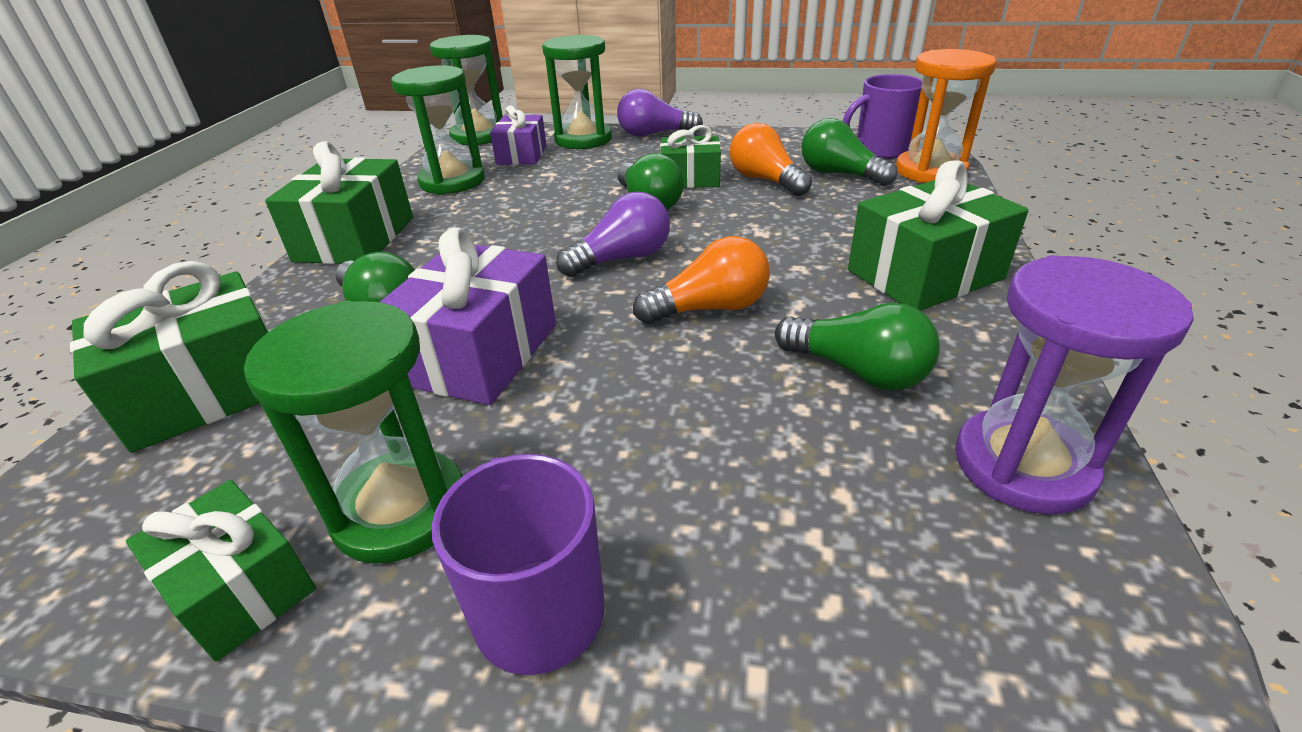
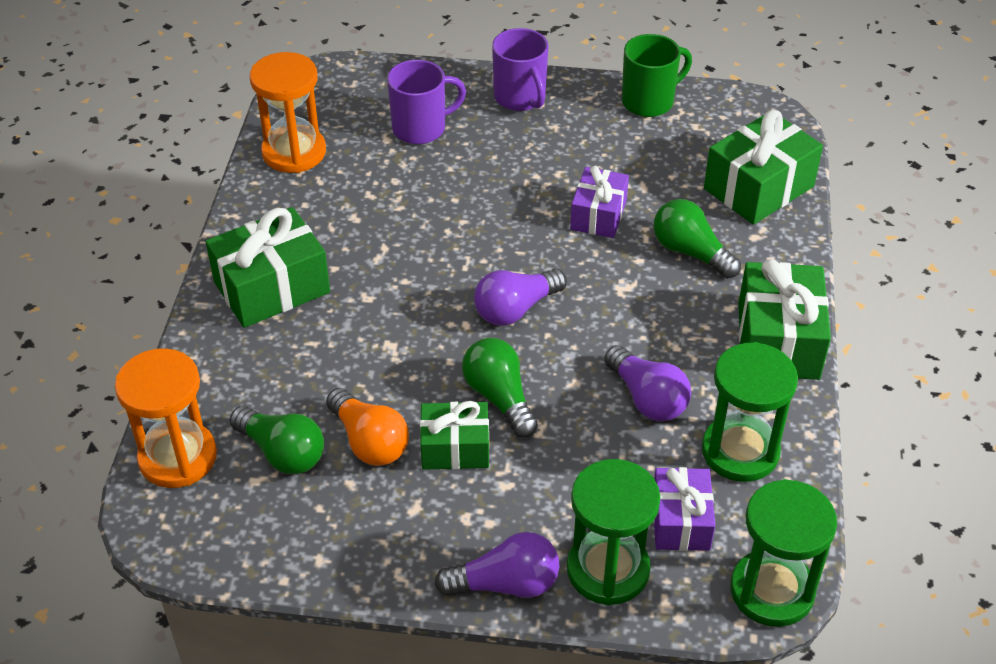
camera: 175 degrees right, 10 degrees up
(241, 588) = (649, 101): green gift -> green mug
(401, 509) = (598, 129): green hourglass -> none
(479, 353) = (598, 215): purple gift -> purple gift, size x0.63
(511, 204) = (647, 398): none -> purple light bulb
(710, 308) = (443, 253): orange light bulb -> none
(858, 371) = (355, 203): green light bulb -> none
(880, 150) = (210, 514): purple mug -> purple mug (421, 128)
(1023, 465) = (294, 152): purple hourglass -> orange hourglass

